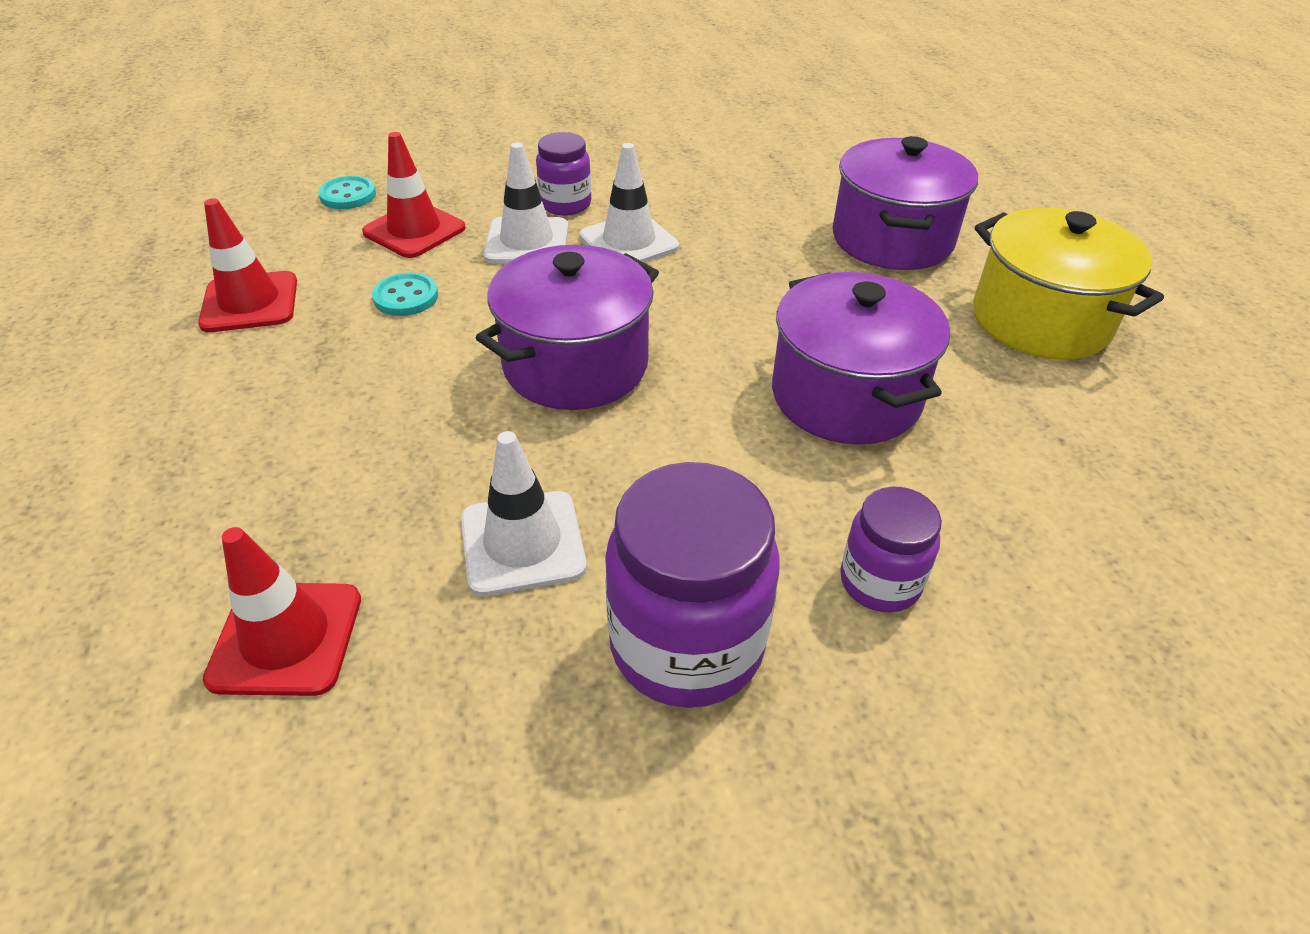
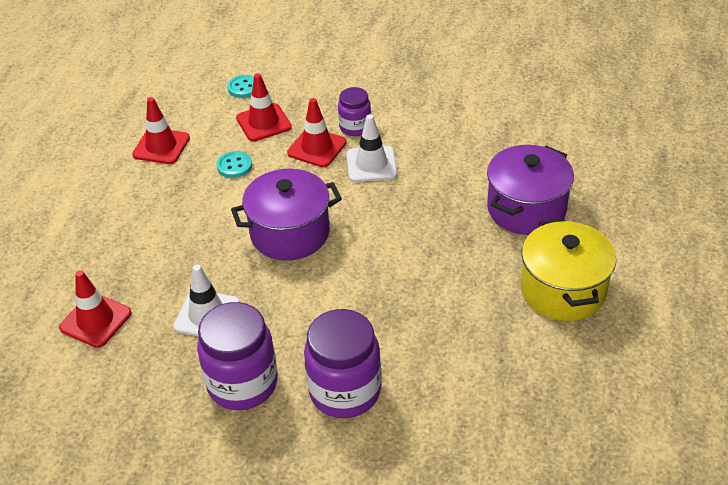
camera: 30 degrees right, 0 degrees up
(527, 241) = (317, 148): white traffic cone -> red traffic cone
(846, 396) = (410, 297): purple pot -> none
(880, 582) = (345, 391): purple jar -> purple jar, size x1.76

